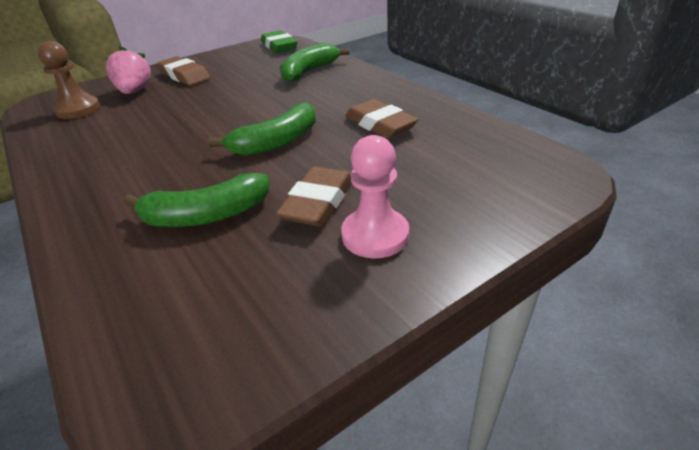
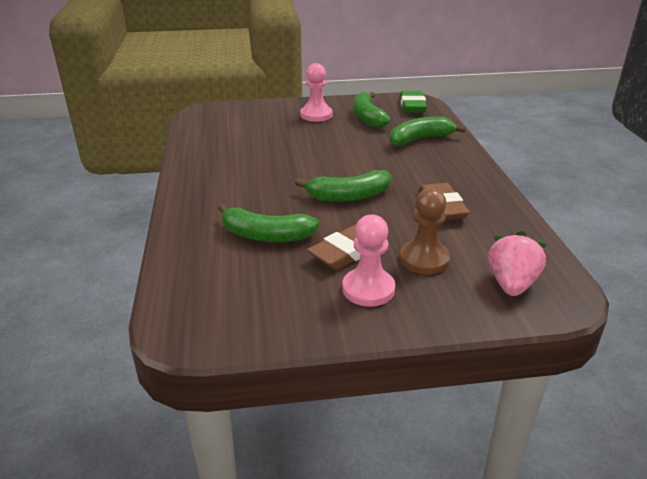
camera: 25 degrees right, 5 degrees down
(78, 109) = (225, 125): brown pawn -> brown pawn (424, 259)
(134, 91) = (271, 120): pink strawberry -> pink strawberry (511, 284)
(184, 75) = (316, 115): brown eraser -> pink pawn
(241, 65) = (367, 117): none -> green banana

